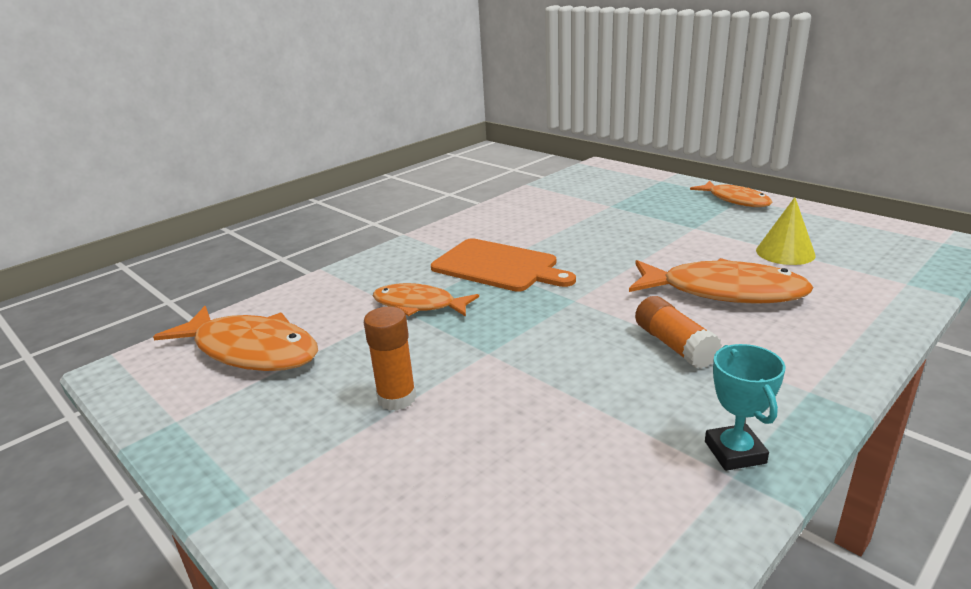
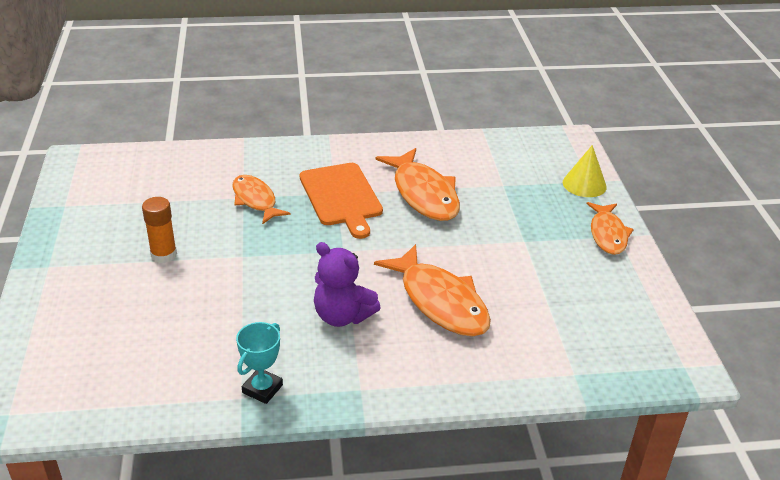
camera: 35 degrees right, 10 degrees up
(250, 350) = (139, 181): orange fish -> orange fish (423, 194)
(674, 345) = (342, 316): orange glue stick -> purple teddy bear
(785, 252) = (543, 300): yellow cone -> yellow cone (584, 184)

